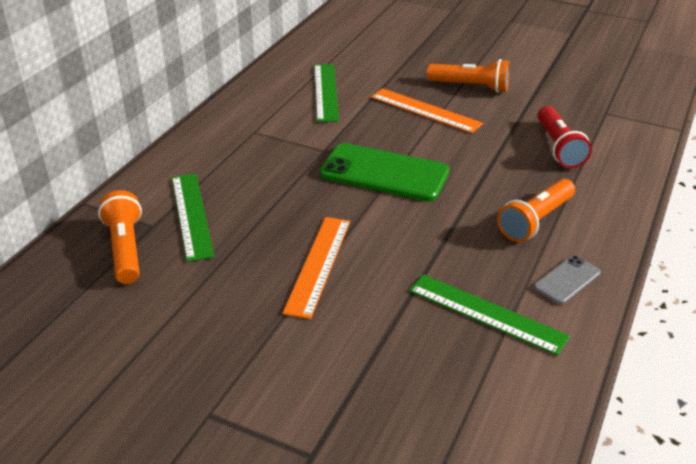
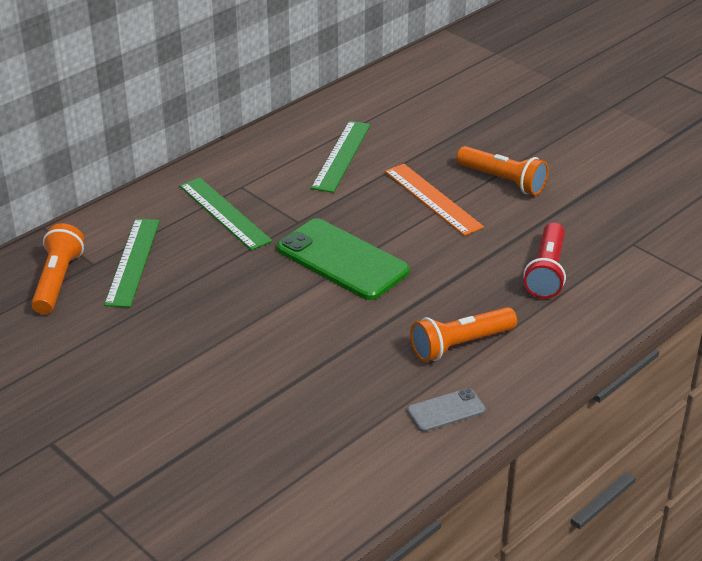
camera: 20 degrees right, 0 degrees up
(318, 265) = (219, 337): orange ruler -> none
(486, 313) = (345, 421): green ruler -> green ruler (225, 213)

